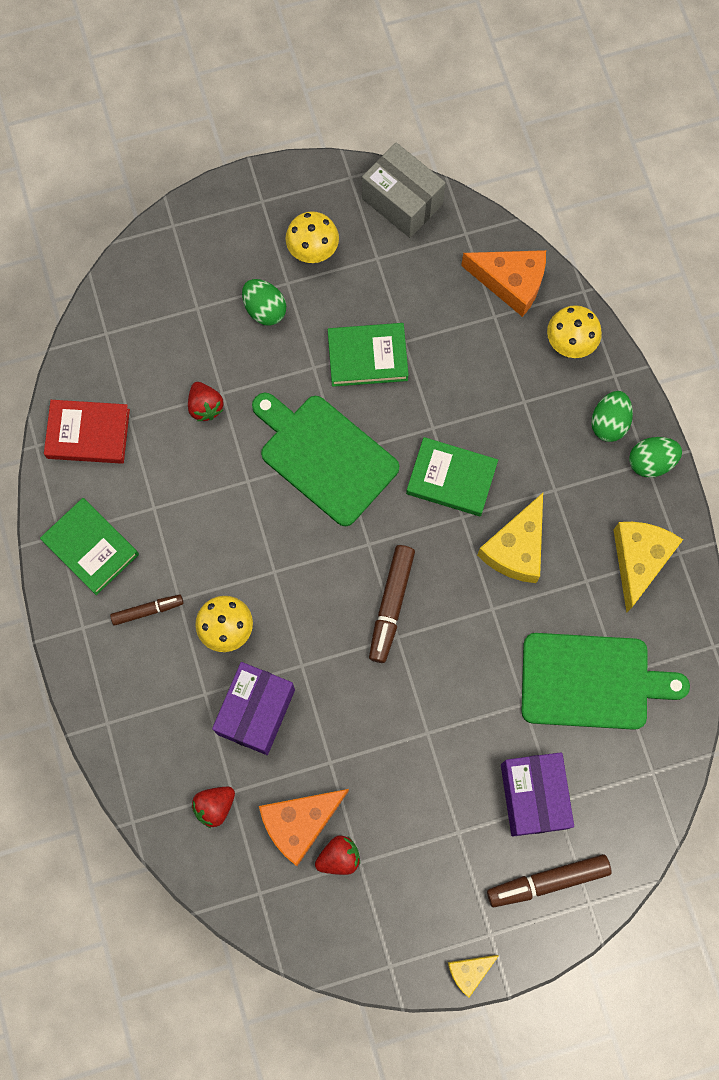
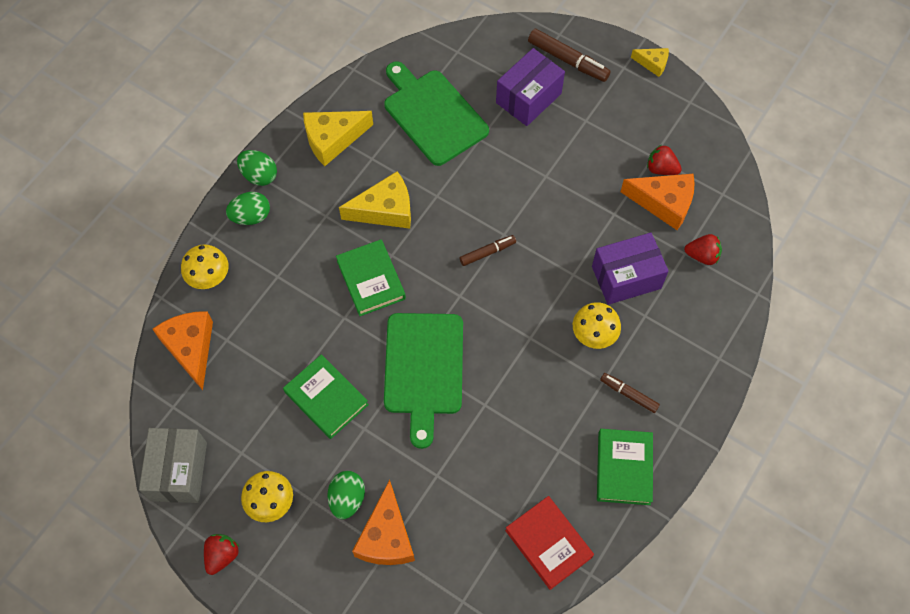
camera: 130 degrees left, 10 degrees down
(205, 406) = (457, 478): red strawberry -> red strawberry (222, 555)
(207, 316) = (386, 536): none -> orange cheese
(391, 605) = (487, 252): brown marker -> brown marker, size x0.61

